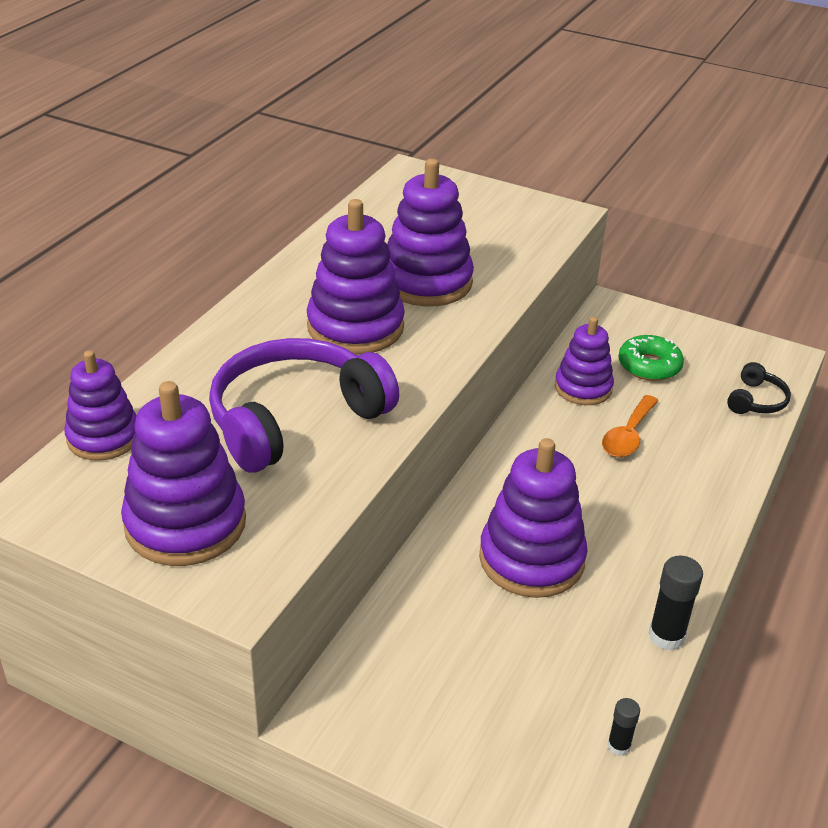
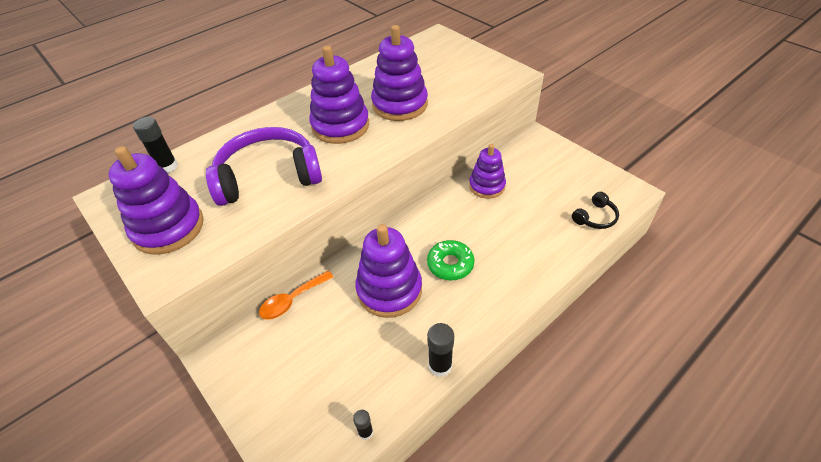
camera: 25 degrees right, 10 degrees up
(103, 437) = (167, 166): purple stacking toy -> black glue stick
(628, 436) = (496, 223): orange spoon -> orange spoon (292, 300)
(649, 366) = (537, 180): green donut -> green donut (450, 264)

